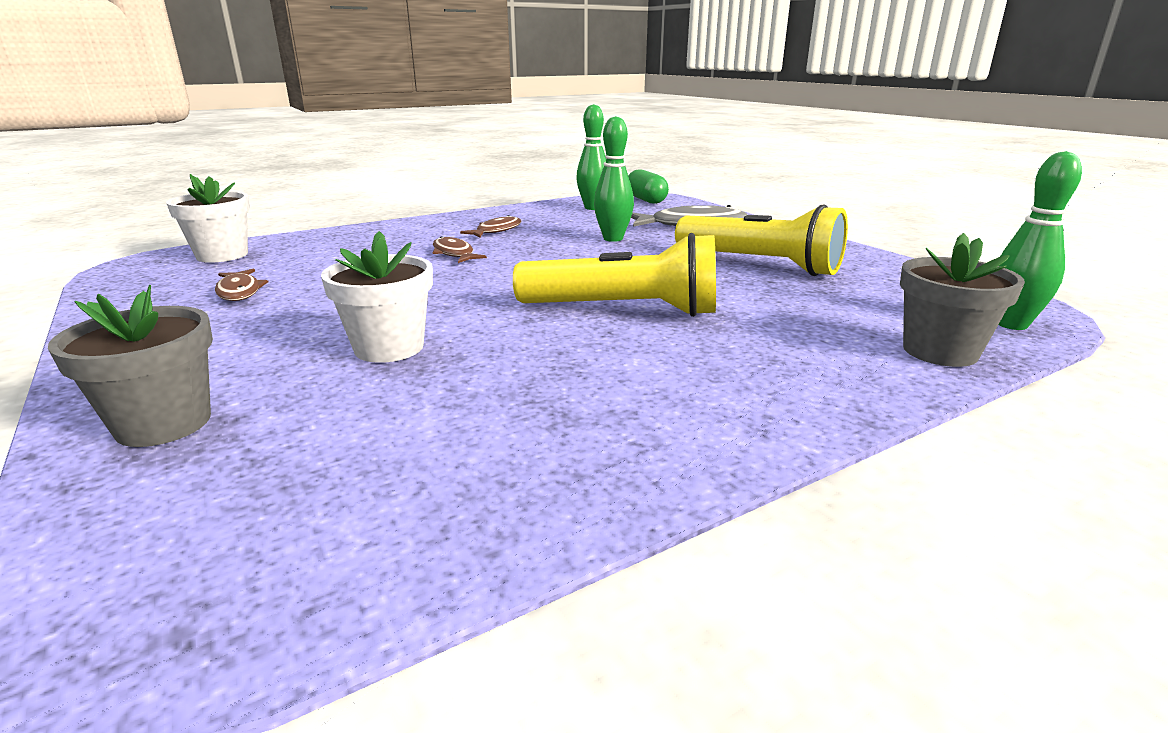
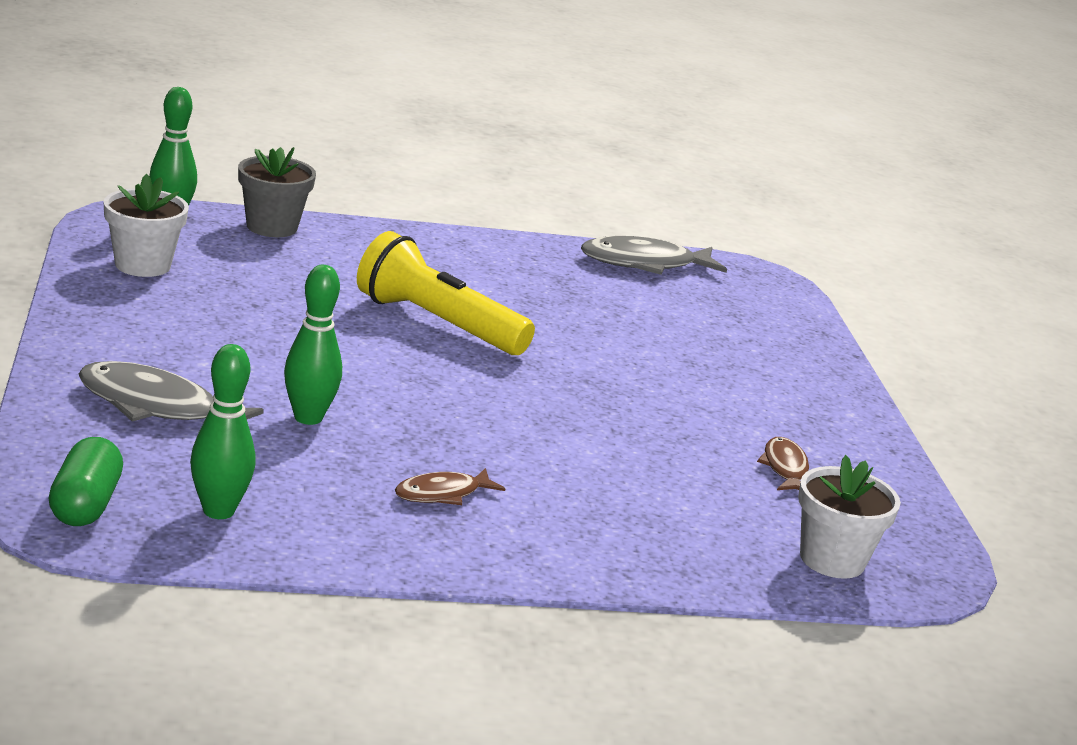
camera: 160 degrees left, 0 degrees up
(163, 423) = (791, 349): grey flower pot -> none
(389, 348) = (648, 354): white flower pot -> white flower pot (142, 265)
(447, 523) = (645, 264): none -> grey fish
(454, 254) = (535, 457): brown fish -> none
(760, 264) = (221, 322): yellow flashlight -> none

